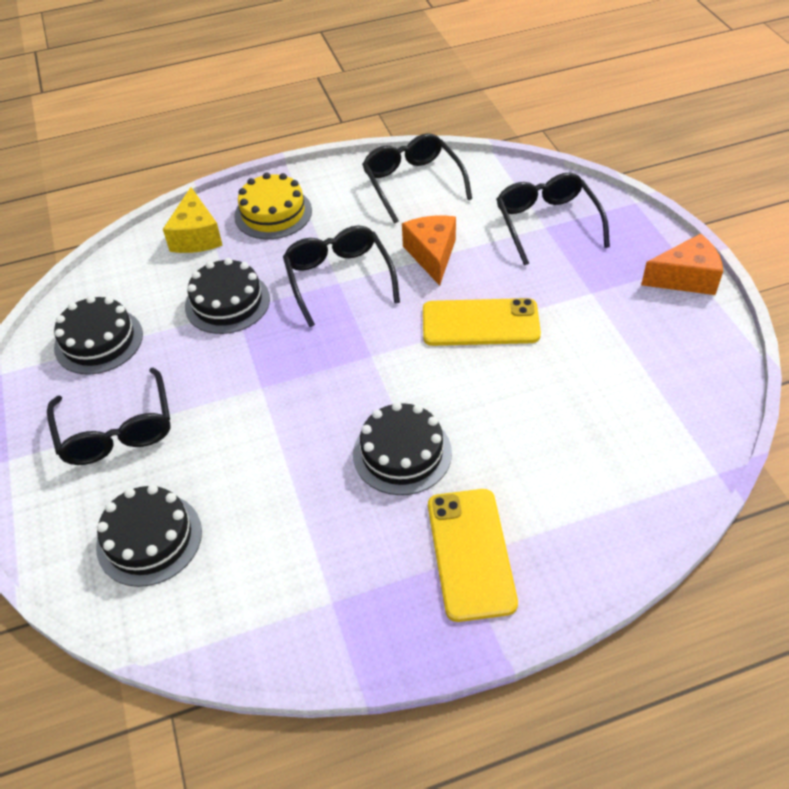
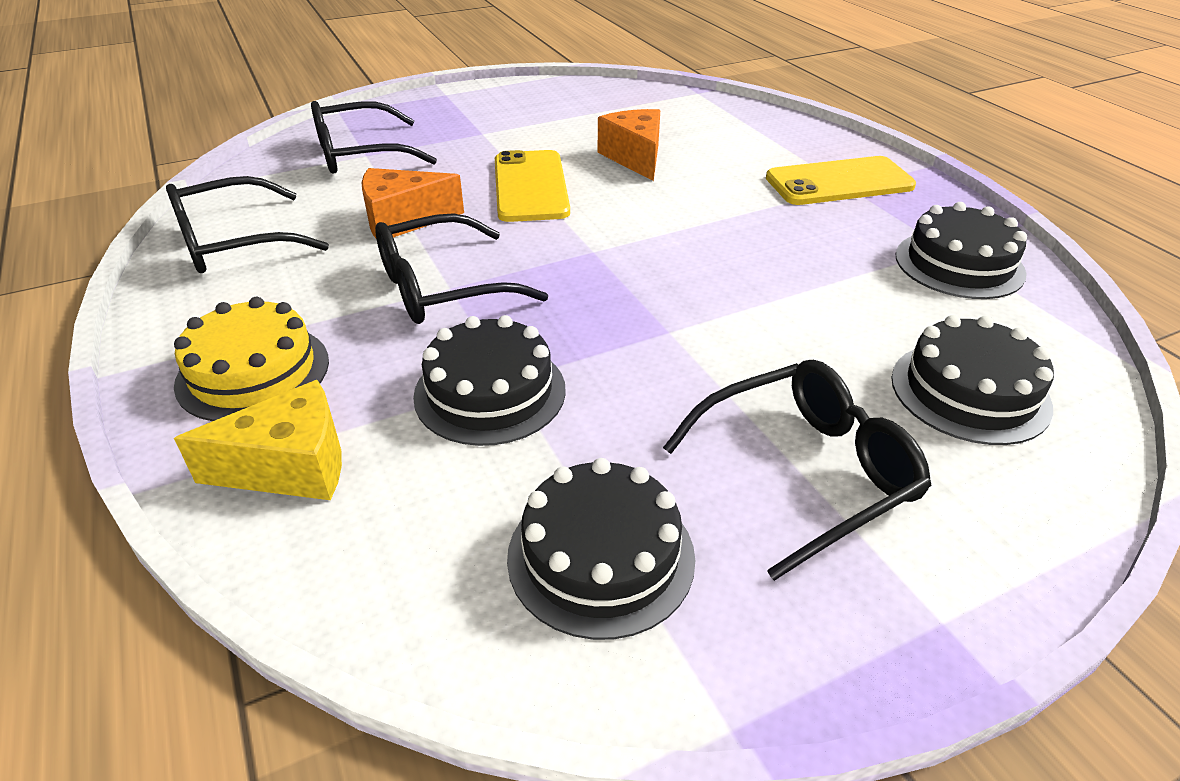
camera: 100 degrees left, 10 degrees down
(402, 453) = (738, 222): black cake -> black cake (959, 264)
(685, 278) = (464, 95): orange cheese -> orange cheese (635, 157)

